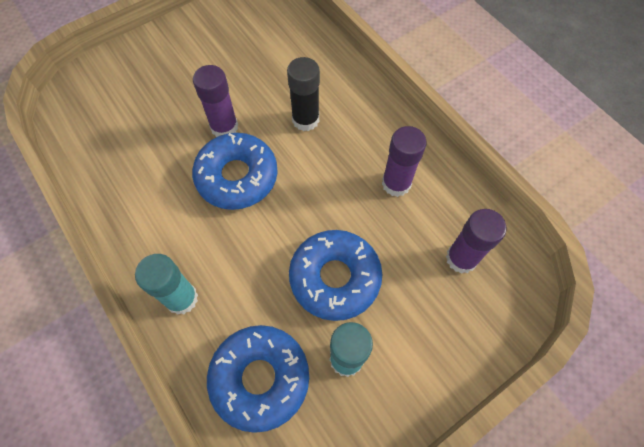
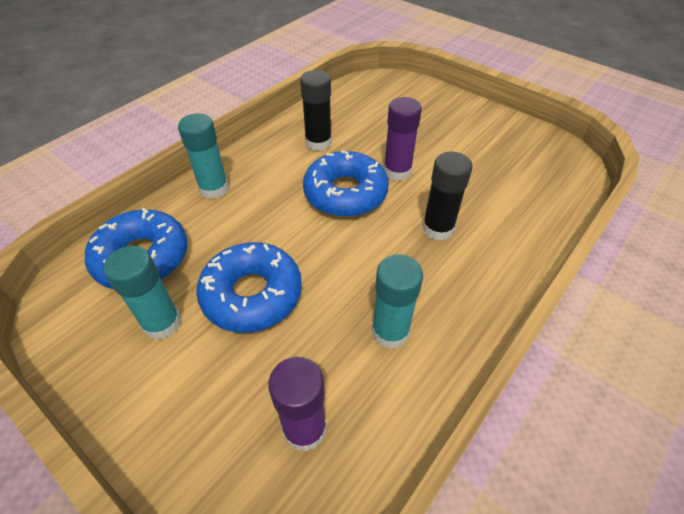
camera: 75 degrees right, 15 degrees down
(150, 183) = (318, 142): none -> black glue stick
(396, 183) = (390, 331): purple glue stick -> turquoise glue stick

